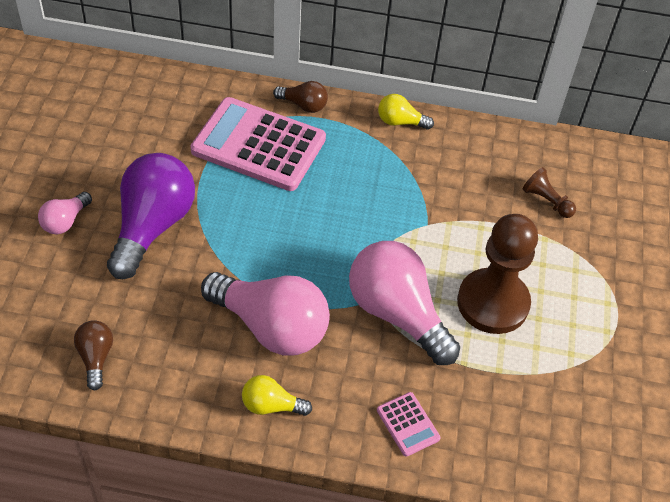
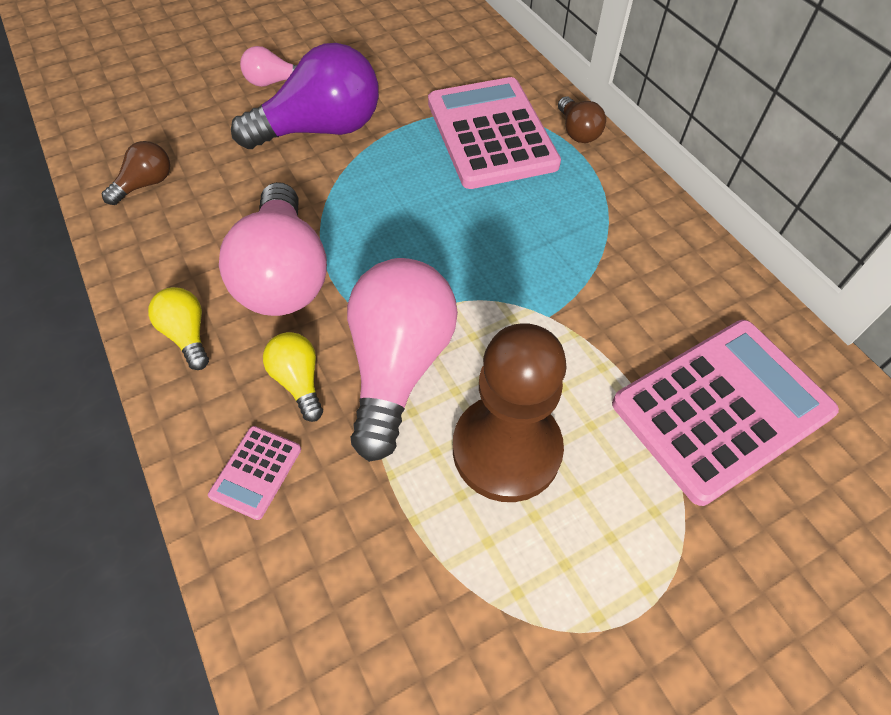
camera: 55 degrees right, 5 degrees up
(400, 122) = (654, 209): yellow light bulb -> yellow light bulb (299, 381)
(546, 201) = (721, 408): brown pawn -> pink calculator

